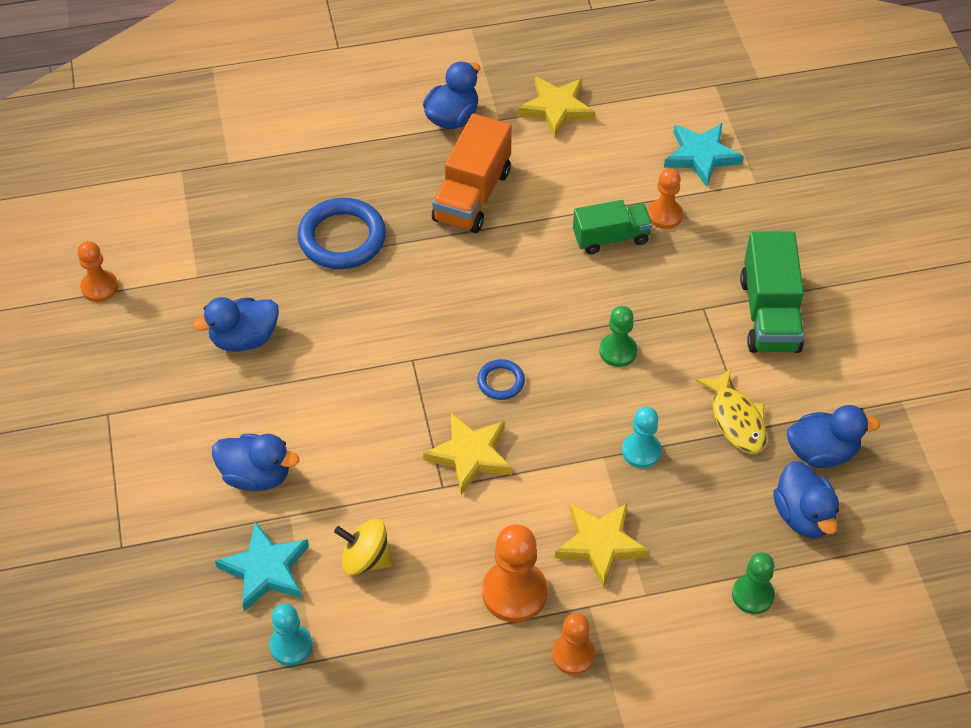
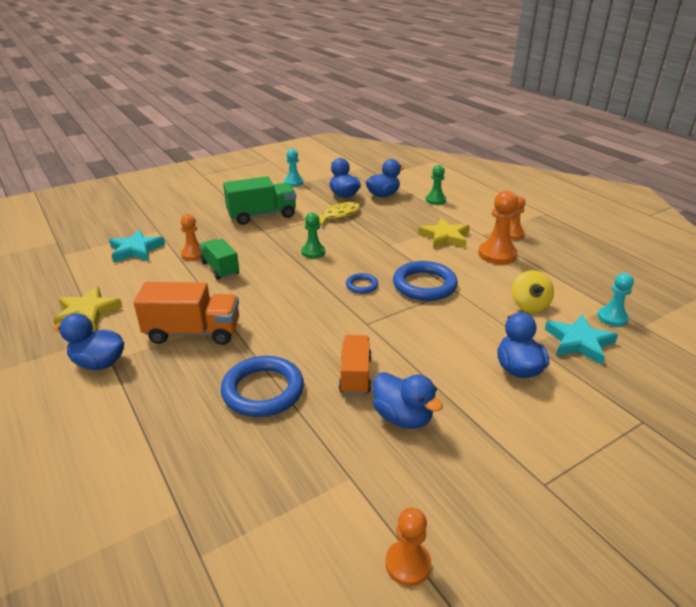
camera: 110 degrees left, 20 degrees down
(325, 319) = (355, 375): none -> orange truck
(470, 455) = (424, 285): yellow star -> blue ring
(641, 451) = (378, 235): turquoise pawn -> turquoise pawn (293, 182)

